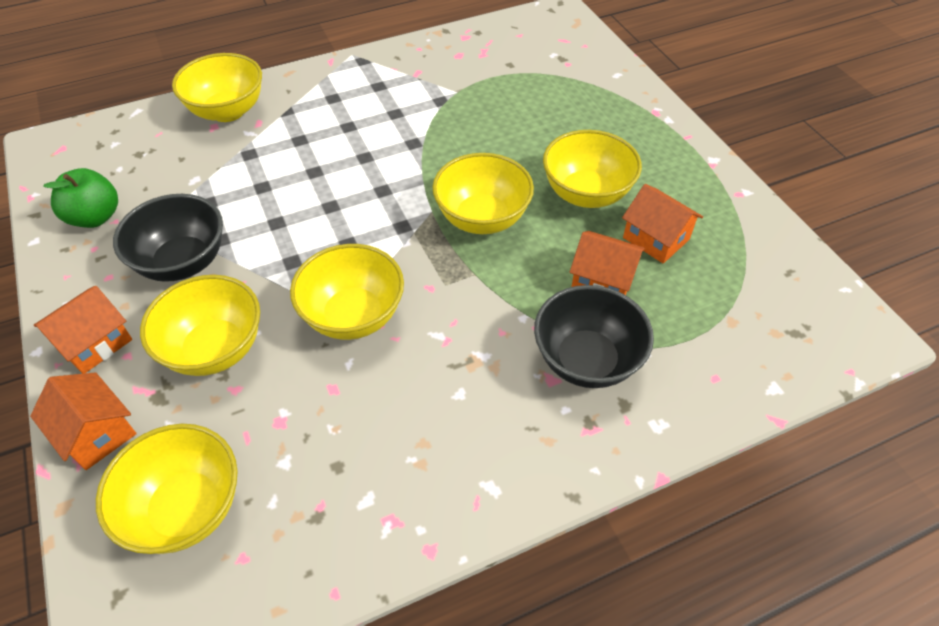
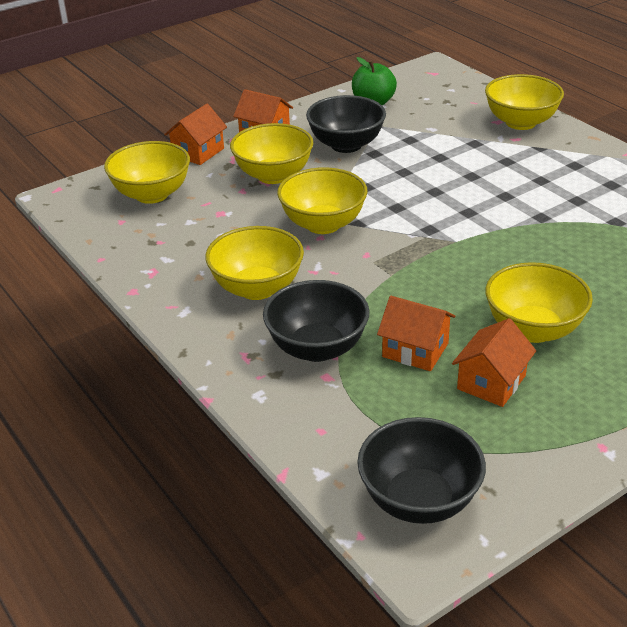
camera: 80 degrees right, 15 degrees down
(482, 218) = (462, 270): yellow bowl -> yellow bowl (257, 288)
(602, 281) = (415, 350): orange house -> orange house turned 75 degrees counterclockwise
(805, 321) = (419, 500): none -> black bowl

